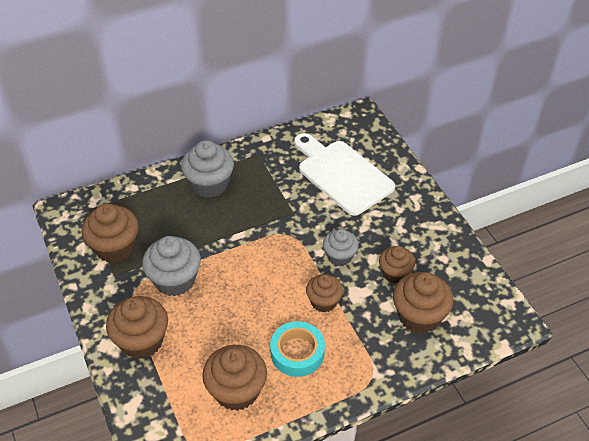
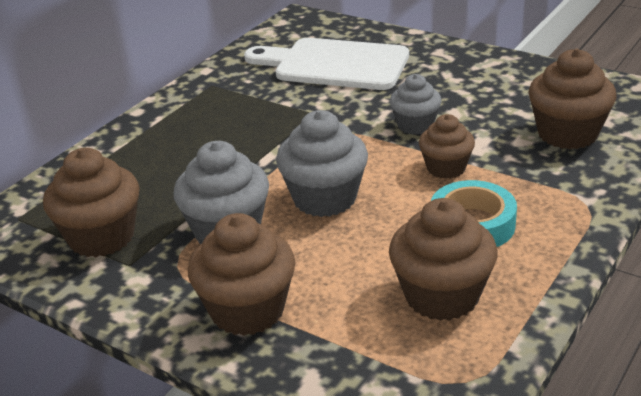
camera: 30 degrees left, 15 degrees down
(209, 184) = (176, 130): grey cupcake -> grey cupcake (324, 198)
(395, 273) = (495, 113): brown cupcake -> none

